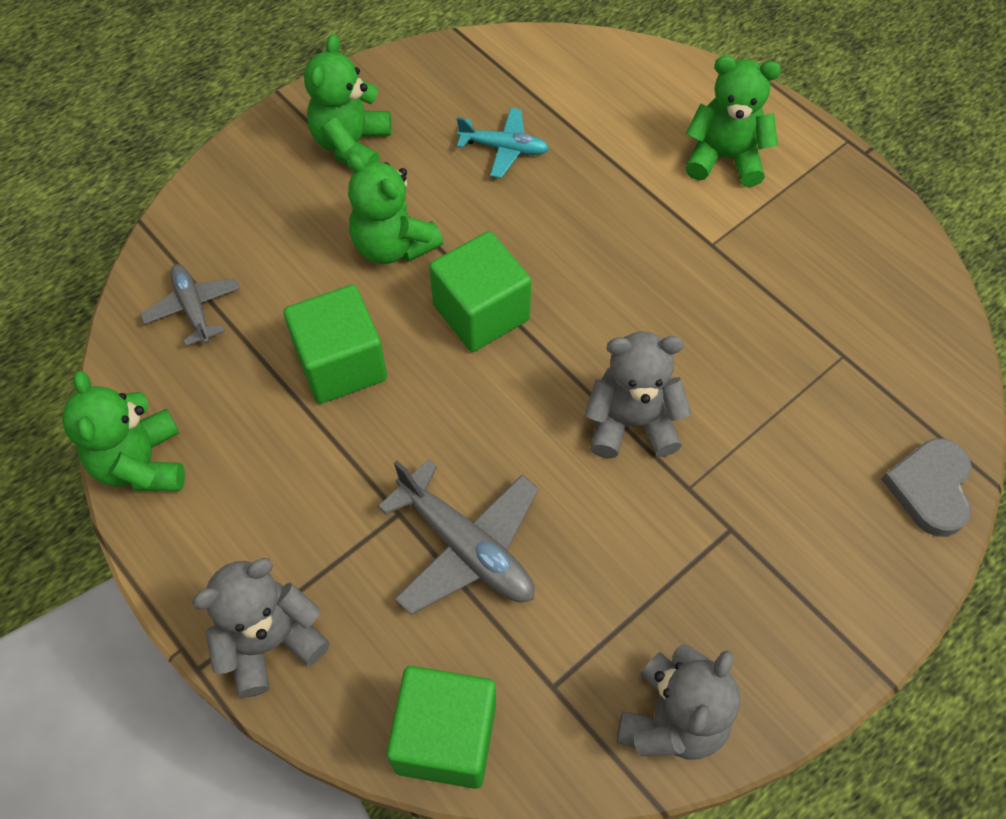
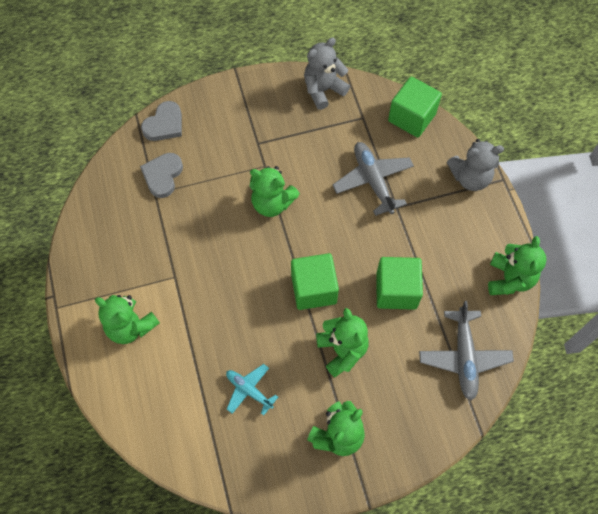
camera: 155 degrees left, 5 degrees up
(193, 308) = (464, 357): grey plane -> grey plane, size x1.61
(631, 423) = (272, 203): grey teddy bear -> green teddy bear
(854, 390) = (162, 176): none -> grey heart

